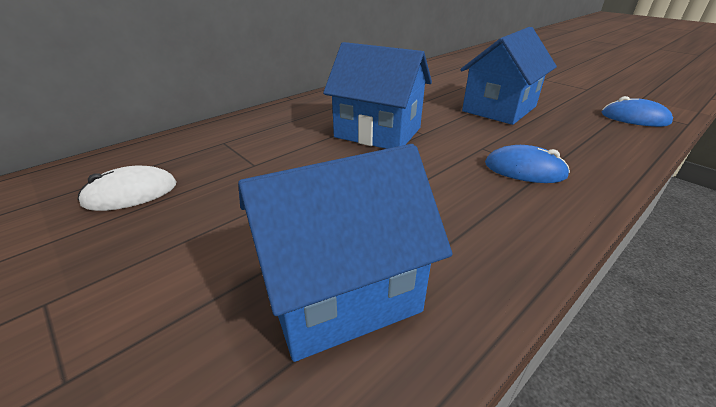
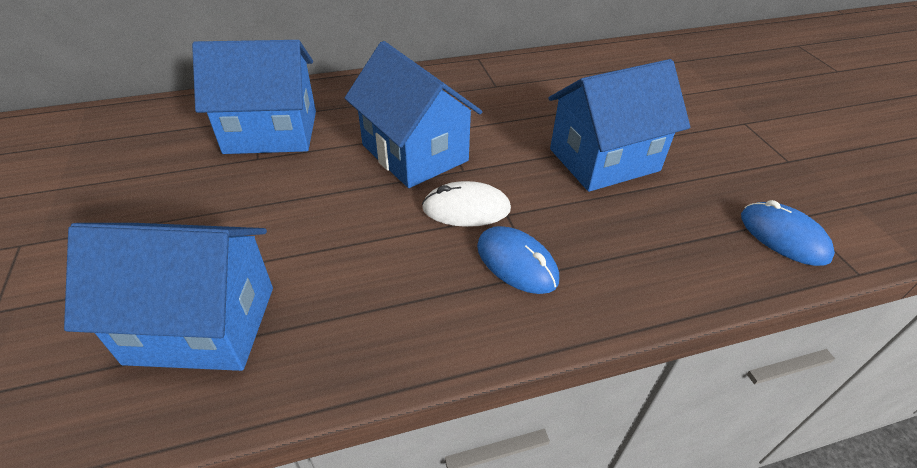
camera: 25 degrees right, 10 degrees up
(131, 193) = (138, 158): white mouse -> white mouse (466, 209)
(247, 147) = (271, 132): none -> blue house

